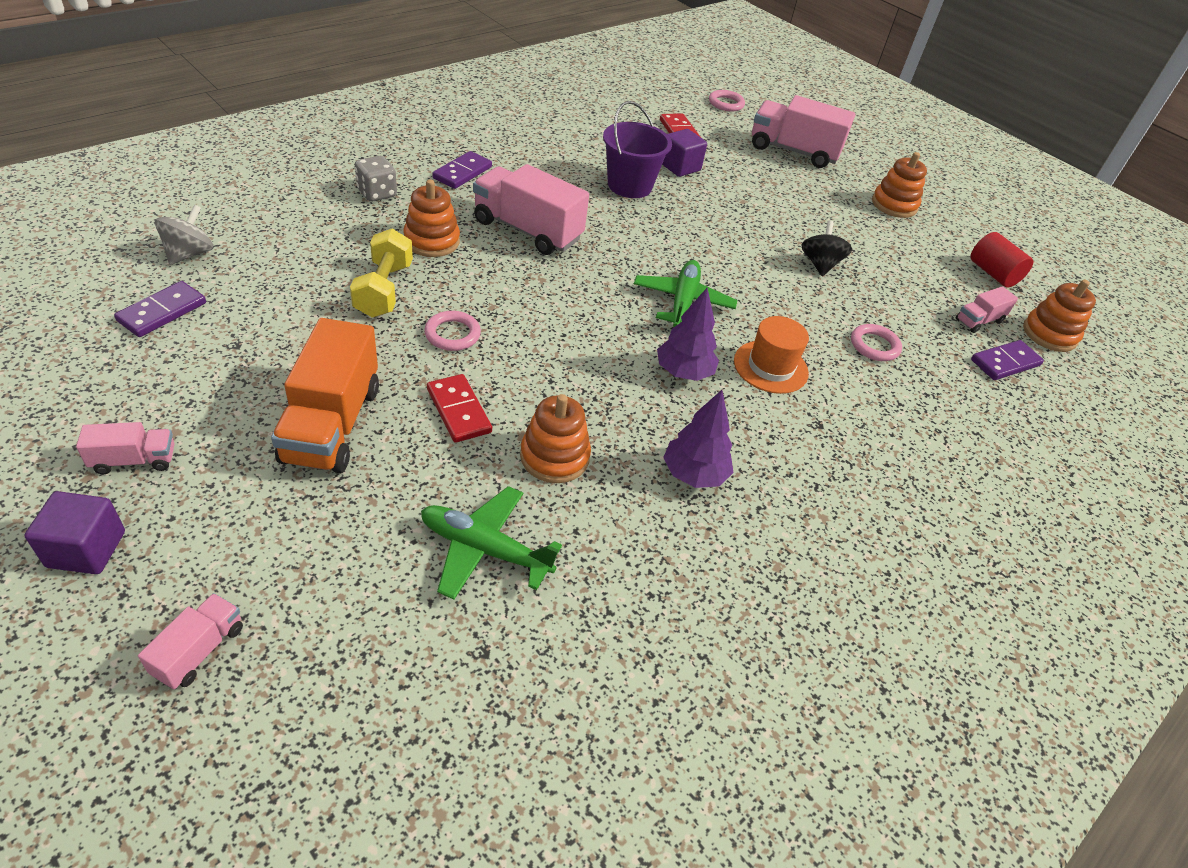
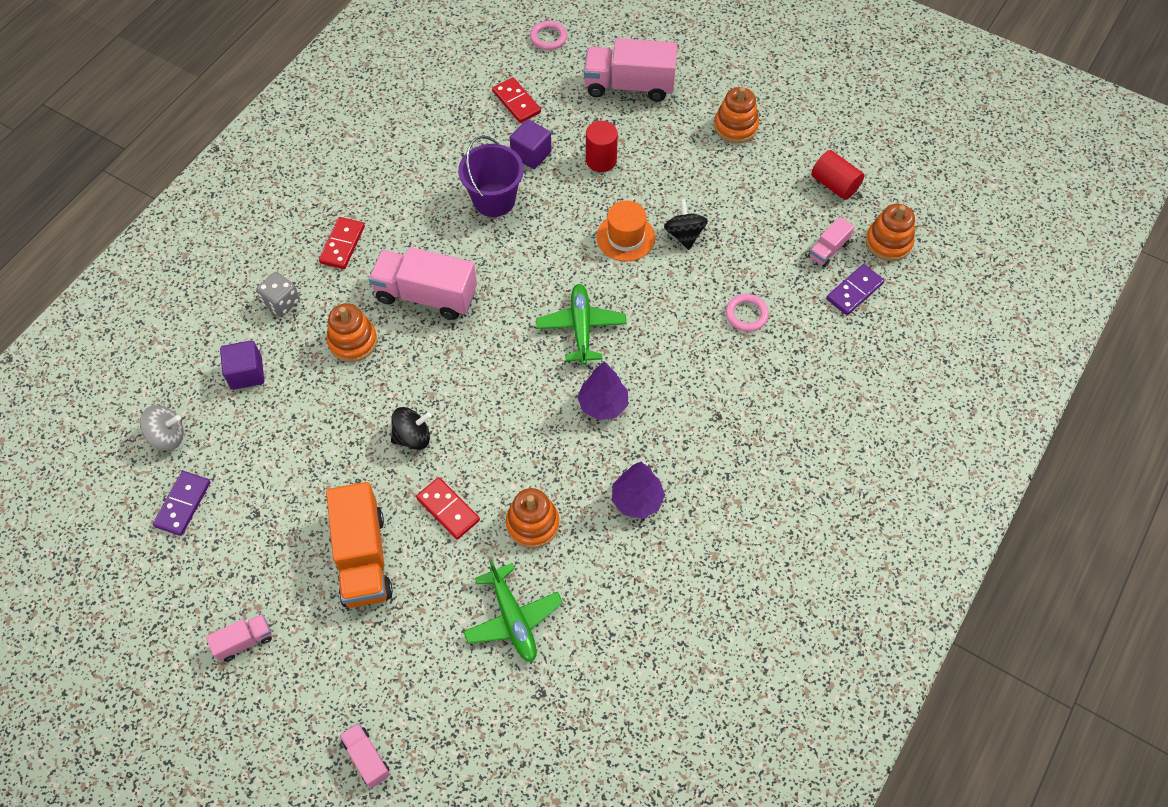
camera: 10 degrees left, 15 degrees up
(86, 549) = (255, 718): purple cube -> purple cube (246, 373)
(189, 254) = (167, 436): grey spinning top -> grey spinning top turned 75 degrees clockwise
(199, 650) = (367, 758): pink truck -> pink truck turned 45 degrees counterclockwise
(384, 290) = (339, 412): yellow dumbbell -> none
(452, 334) = (412, 437): pink ring -> black spinning top
(462, 173) = (342, 245): purple domino -> red domino
(484, 549) = (513, 618): green plane -> green plane turned 120 degrees counterclockwise
(748, 190) = (601, 160): none -> red cylinder
(770, 367) = (668, 371): orange hat -> orange hat (625, 237)

